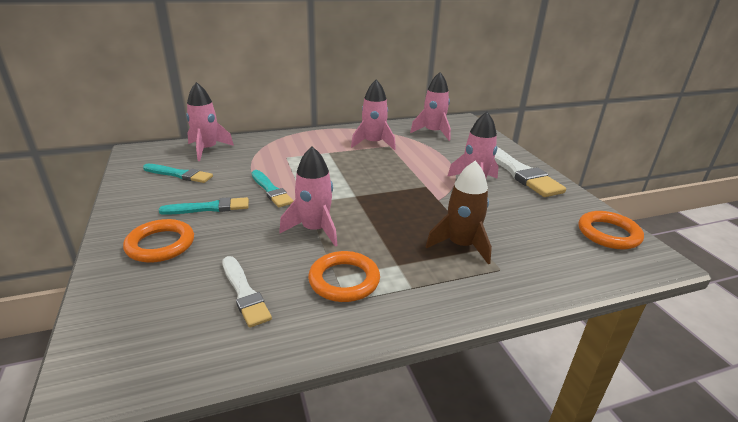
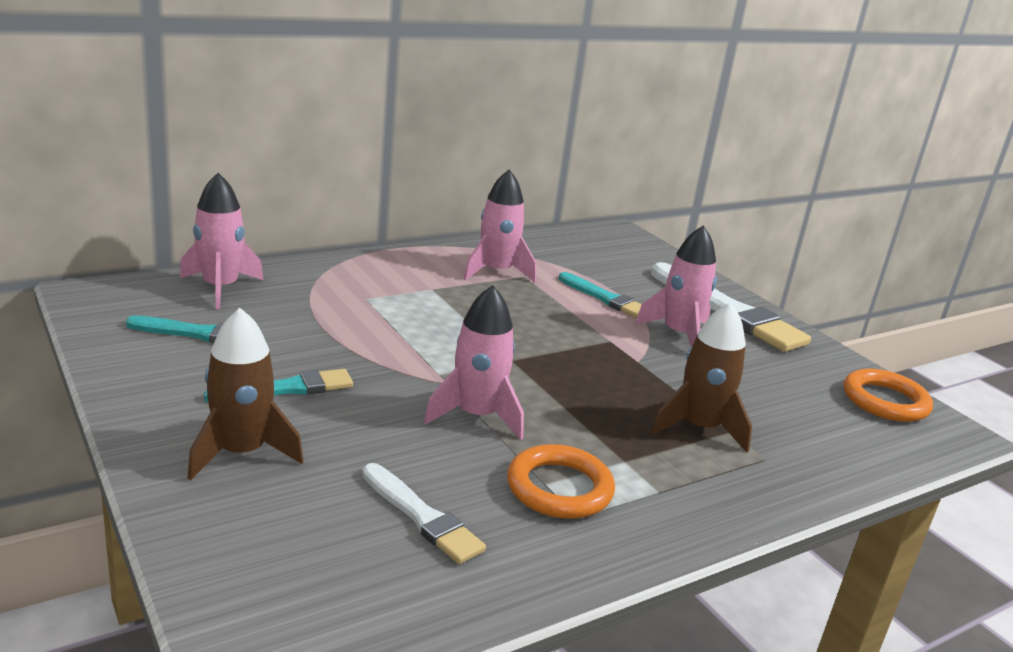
camera: 15 degrees left, 5 degrees down
(160, 244) = (242, 452): orange ring -> brown rocket
(271, 190) = (372, 356): turquoise brush -> turquoise brush (605, 298)
(433, 132) = (581, 252): pink rocket -> none

